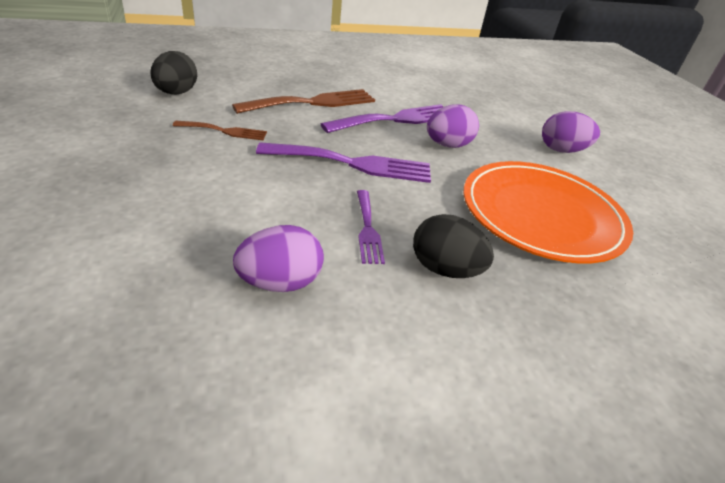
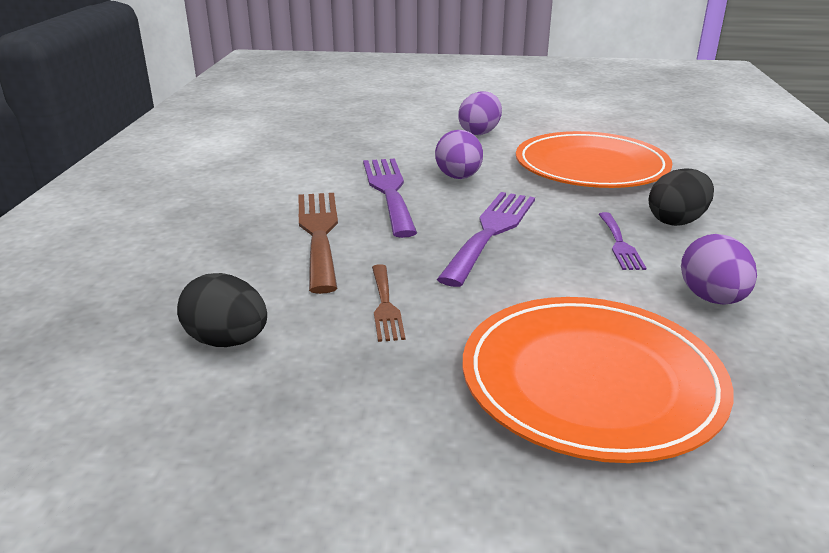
camera: 65 degrees left, 10 degrees down
(139, 210) = (591, 381): none -> orange plate
(225, 131) = (385, 306): brown fork -> brown fork turned 150 degrees clockwise
(367, 229) = (620, 244): purple fork -> purple fork turned 75 degrees clockwise

